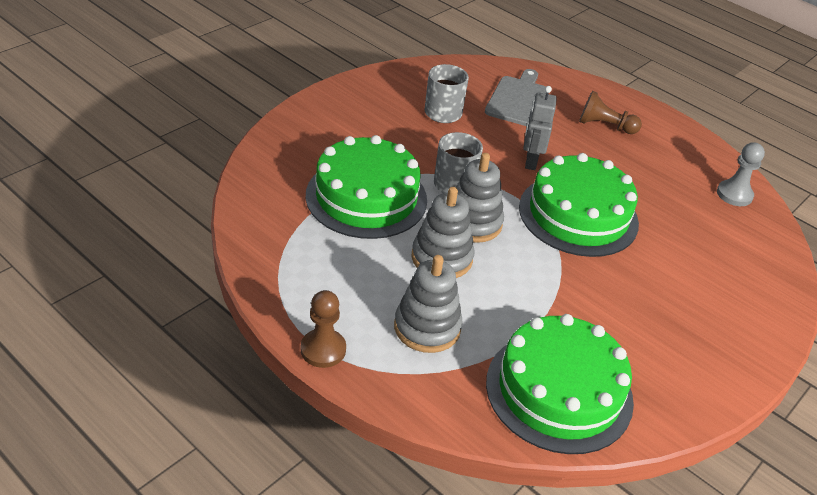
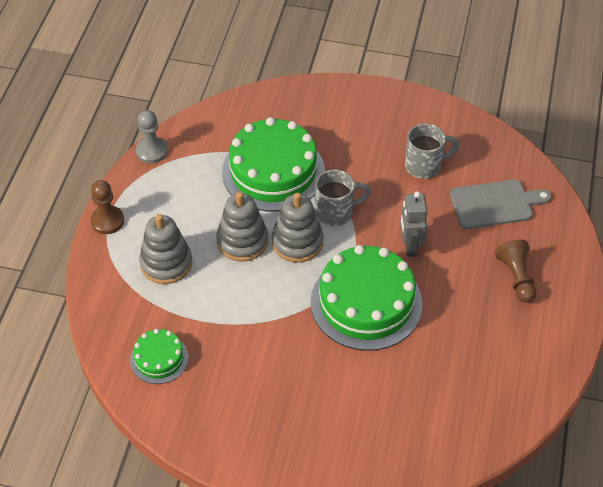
camera: 65 degrees right, 10 degrees up
(530, 161) = (410, 246): grey robot -> grey robot turned 75 degrees counterclockwise
(559, 391) = (159, 358): green cake -> green cake, size x0.50
(734, 194) = (500, 406): grey pawn -> grey pawn (152, 151)

